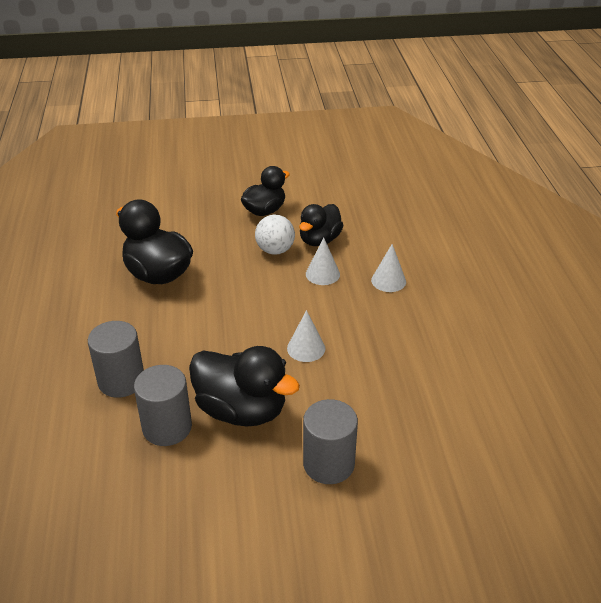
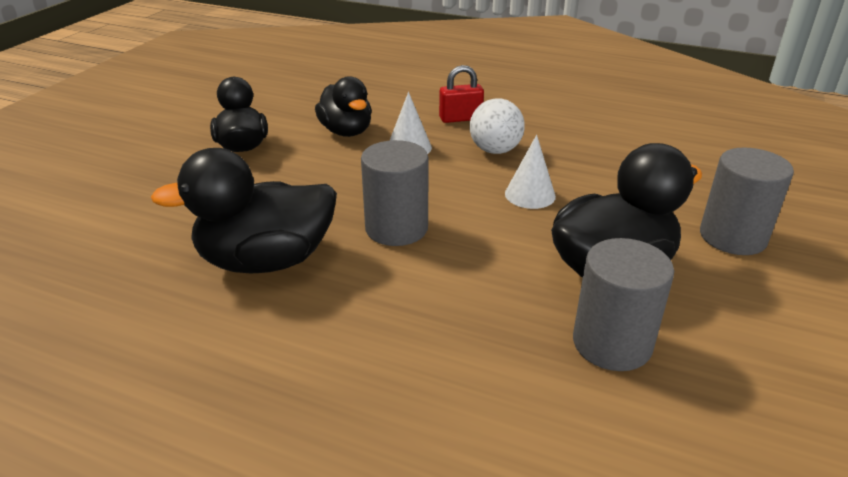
camera: 60 degrees left, 5 degrees down
(121, 381) = (481, 363): grey cylinder -> grey cylinder (396, 228)
(275, 250) = (329, 162): white ball -> white ball (495, 150)
(388, 281) = (460, 118): white cone -> red padlock

